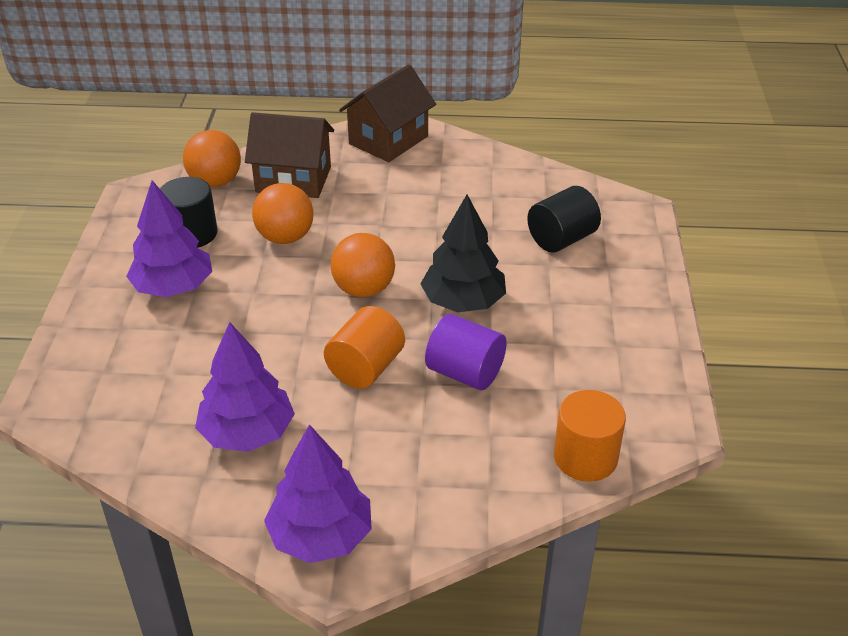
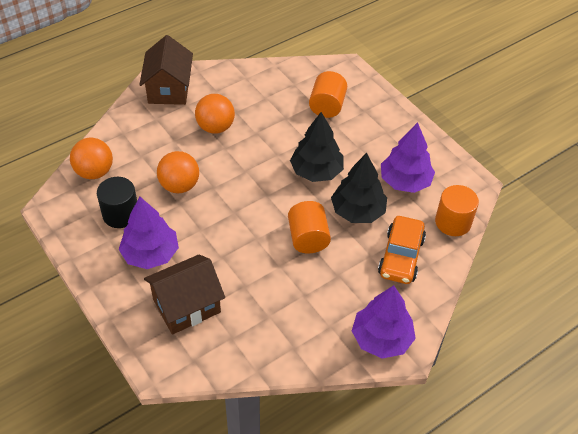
camera: 40 degrees left, 10 degrees up
(247, 433) = (289, 311): purple tree -> purple tree (405, 181)
(293, 179) = (141, 145): brown house -> brown house (186, 306)
(364, 289) = (258, 193): orange ball -> orange ball (215, 127)
(461, 456) = (401, 257): none -> orange car
(465, 373) = (358, 211): purple cylinder -> black tree
(561, 239) = (327, 106): black cylinder -> orange cylinder

